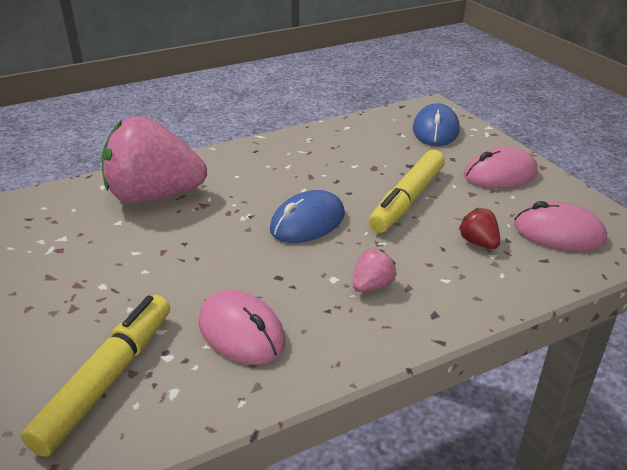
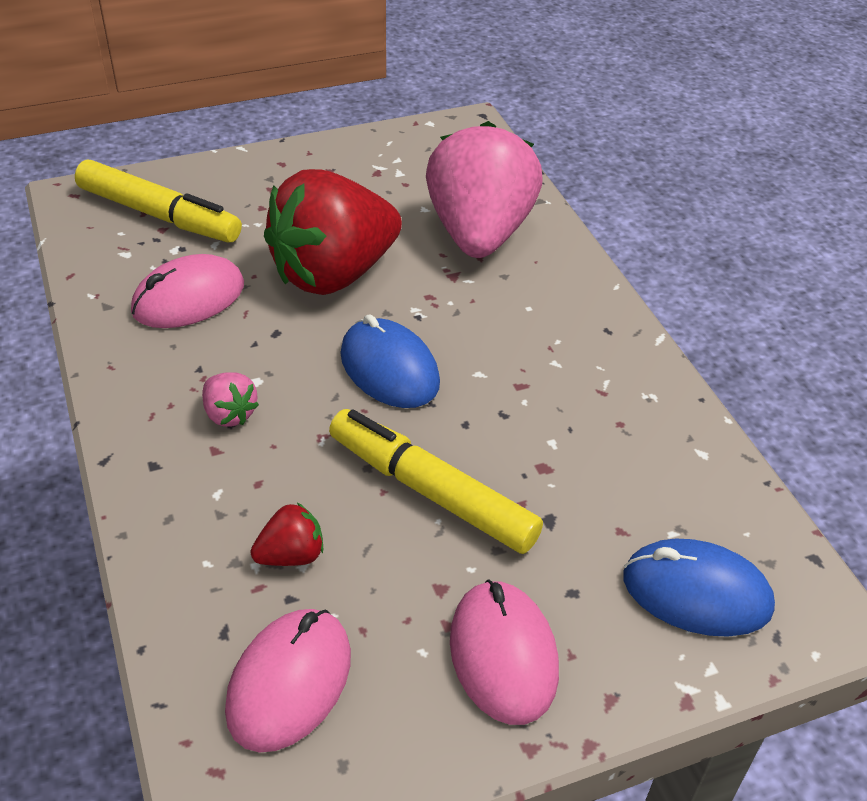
camera: 95 degrees right, 10 degrees up
(204, 257) = (333, 274): none -> red strawberry

